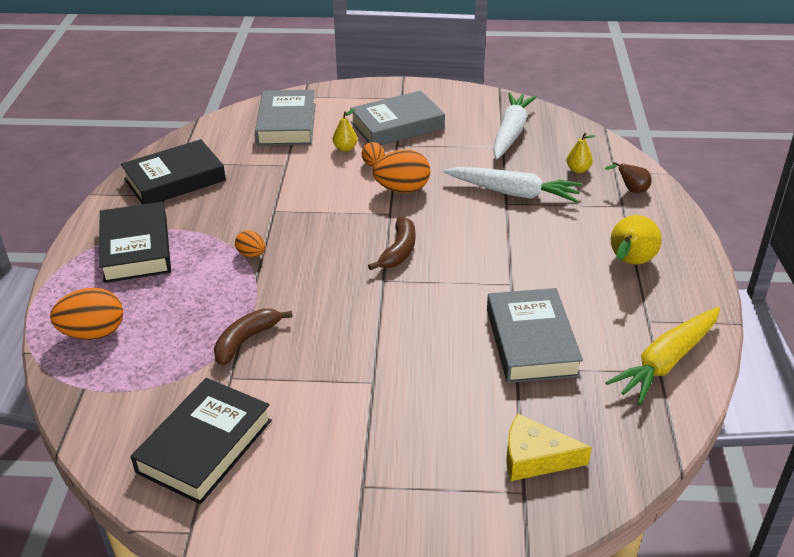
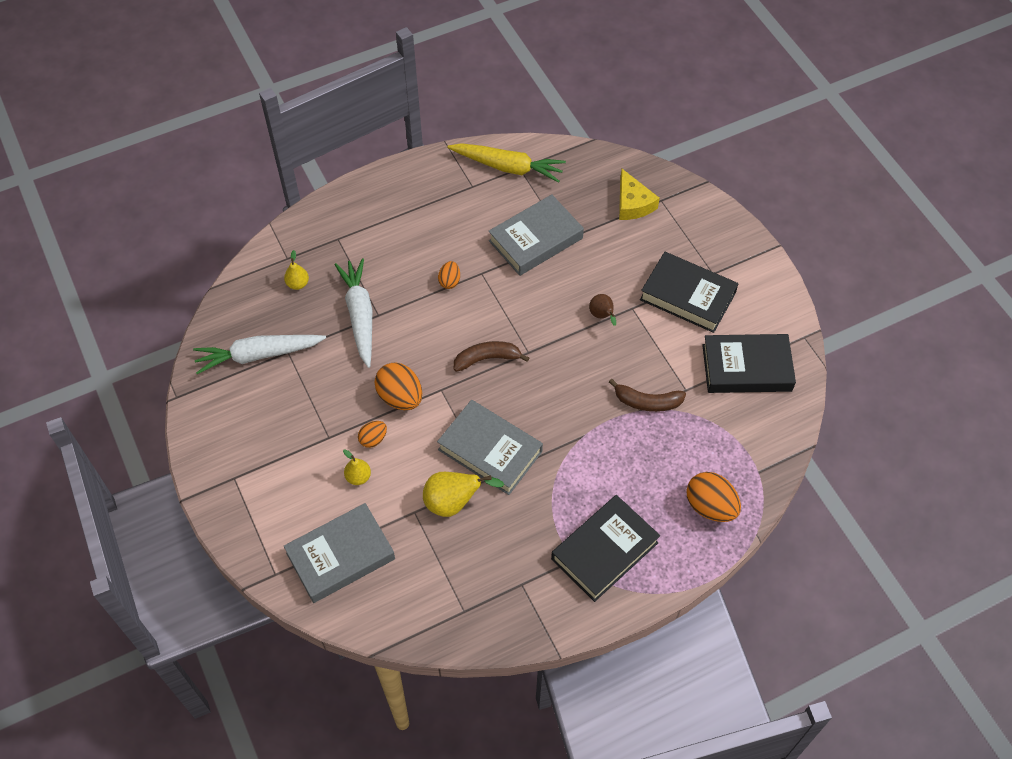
camera: 120 degrees left, 20 degrees up
(175, 180) = (493, 593): black book -> black book (687, 296)
(251, 254) = (556, 458): orange egg -> orange egg (449, 281)
(397, 125) = (292, 454): grey book -> grey book (490, 450)
(629, 263) = (412, 213): yellow pear -> yellow pear (453, 502)
(631, 190) = (310, 239): brown pear -> brown pear (602, 316)

